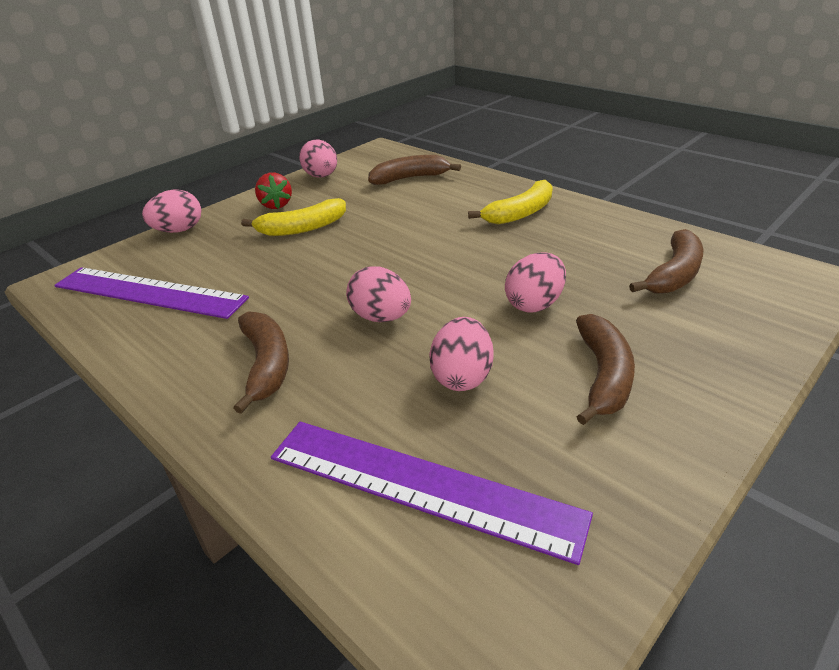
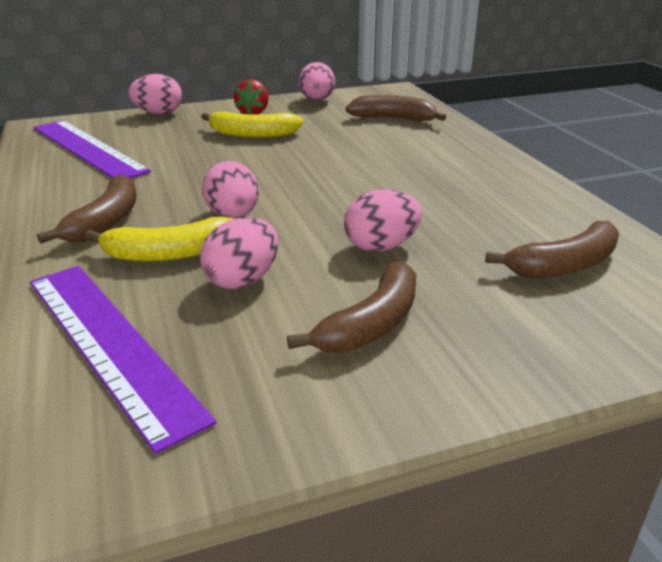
camera: 25 degrees right, 5 degrees down
(520, 213) = (465, 171): yellow banana -> yellow banana (170, 254)

